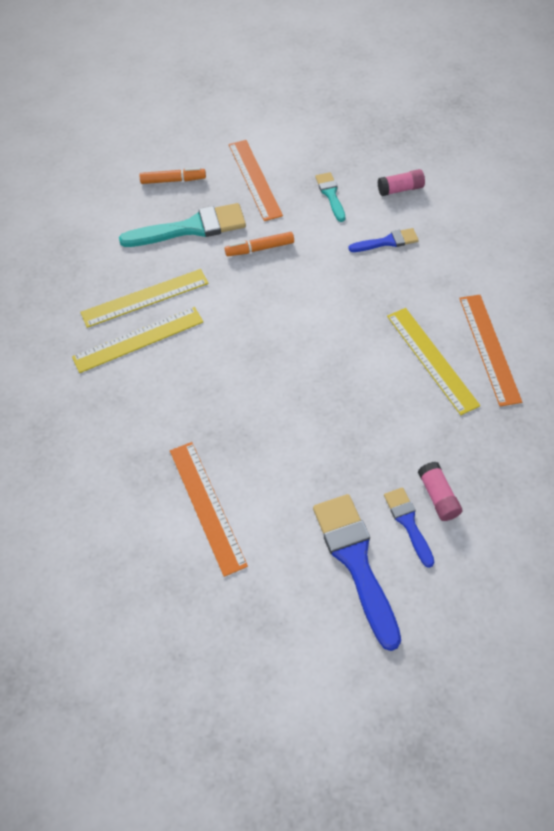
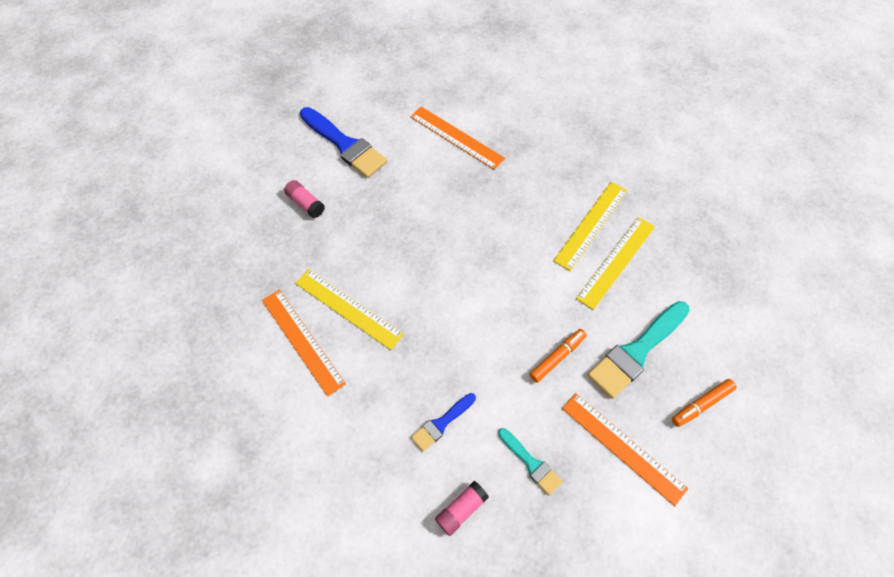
camera: 150 degrees right, 5 degrees up
(408, 523) = (320, 179): blue brush -> none

